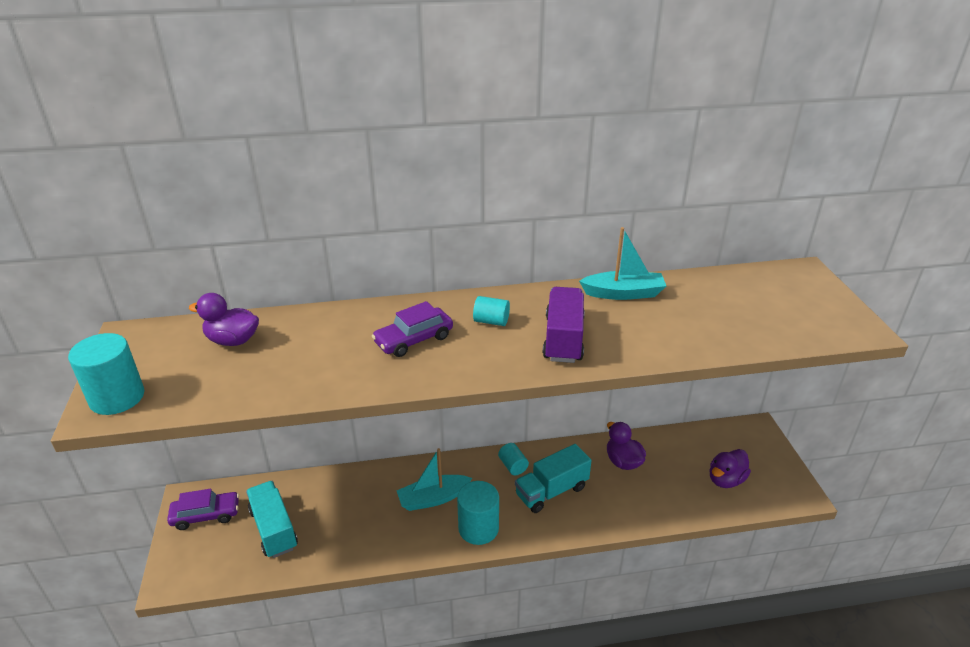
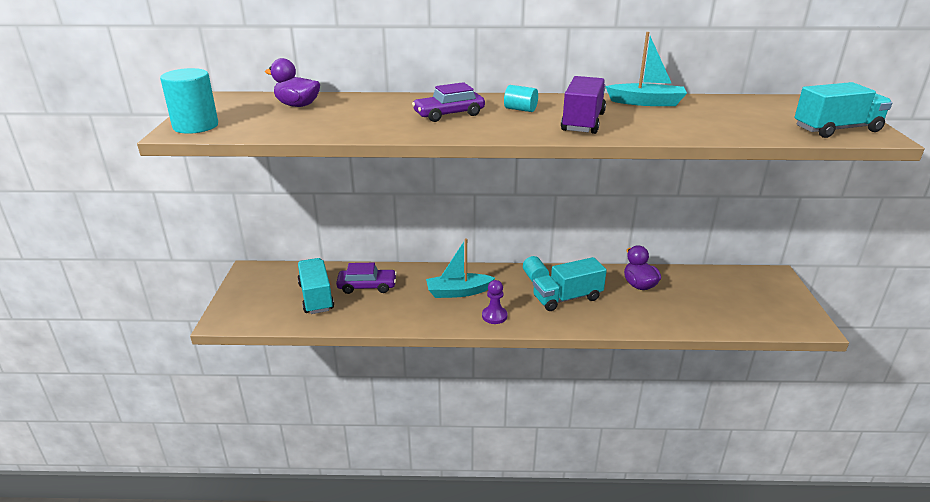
camera: 10 degrees right, 5 degrees down
(206, 515) = (262, 282): purple car -> purple car (367, 286)
(478, 528) = (494, 316): turquoise cylinder -> purple pawn
(725, 480) = (737, 308): purple duck -> none
(821, 323) = (836, 129): none -> turquoise truck

